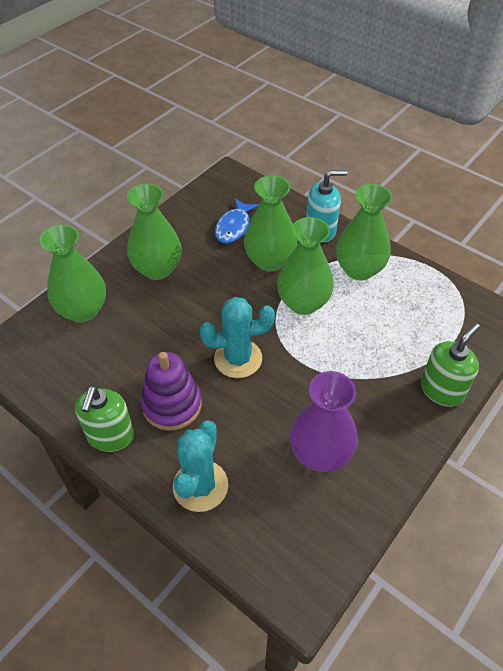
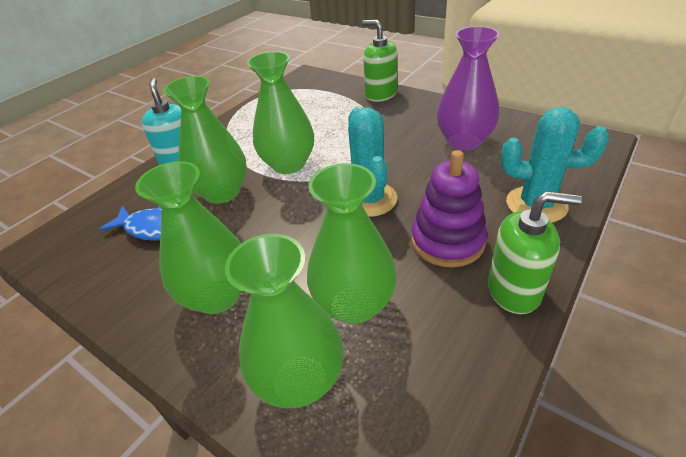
camera: 90 degrees left, 10 degrees down
(359, 269) = (245, 136): green vase -> green vase (354, 304)

